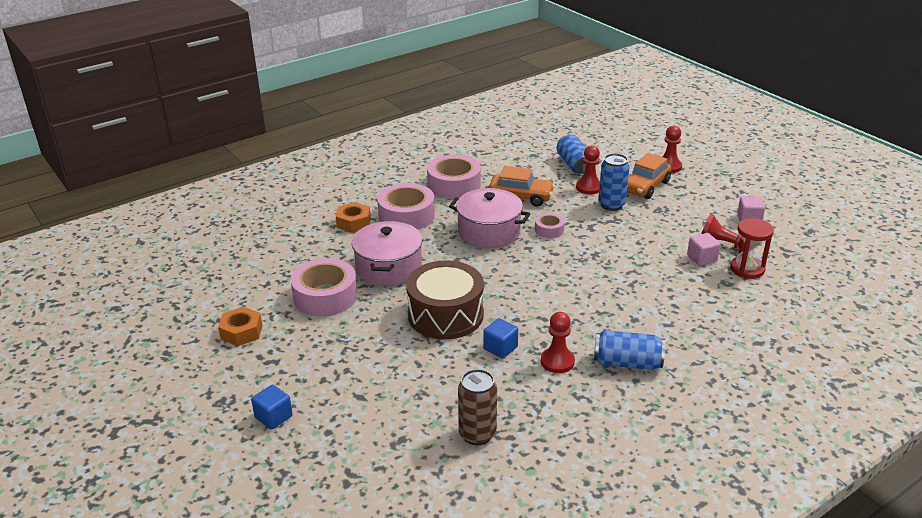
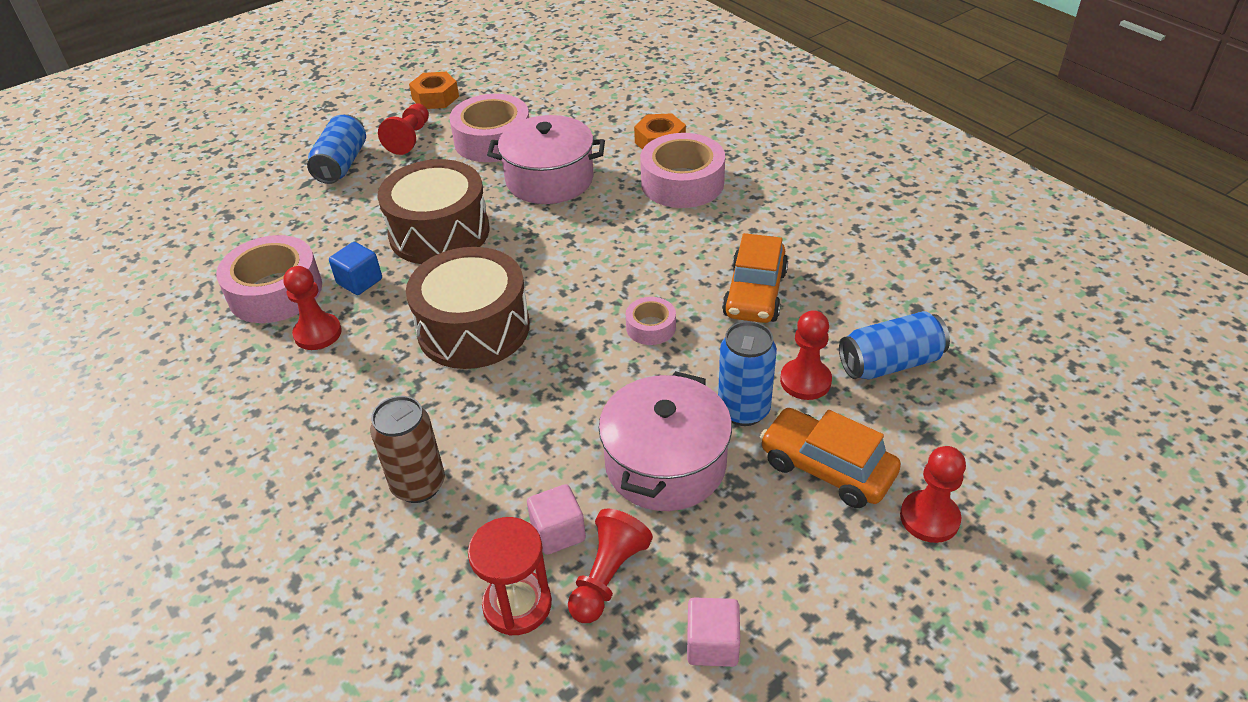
camera: 90 degrees right, 10 degrees up
(273, 417) = (294, 135): blue cube -> none
(307, 341) = (409, 138): none -> red pawn
(454, 185) = (781, 220): pink tape -> pink tape (275, 291)
(477, 434) = (212, 268): brown can -> brown can (418, 485)
(489, 232) = (641, 262): pink pot -> pink pot (665, 464)
(551, 293) = (473, 328): none -> brown drum
(627, 363) = (293, 405): blue can -> blue can (342, 164)

